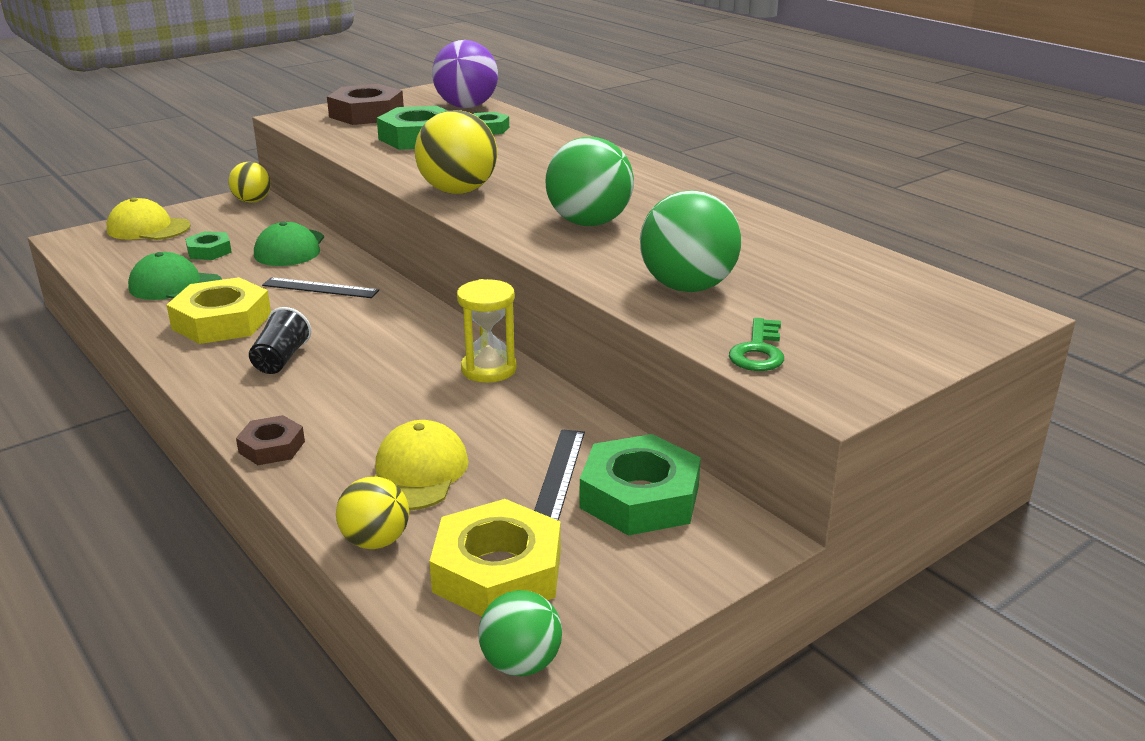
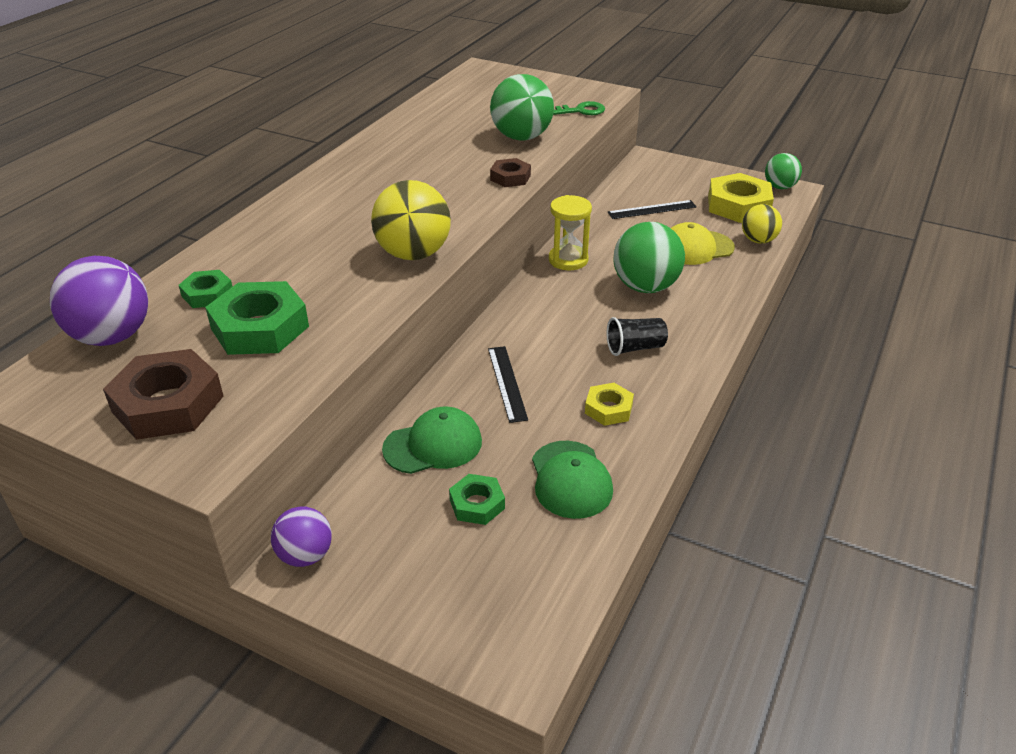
camera: 115 degrees left, 10 degrees up
(148, 228) = (445, 606): yellow cap -> none
(221, 321) = (608, 409): yellow nut -> yellow nut, size x0.55
(252, 201) = (305, 555): yellow ball -> purple ball
(272, 447) = (729, 303): brown nut -> brown nut (510, 177)
(589, 223) = (442, 185): green ball -> green ball (645, 287)
(639, 497) = (647, 186): green nut -> none

